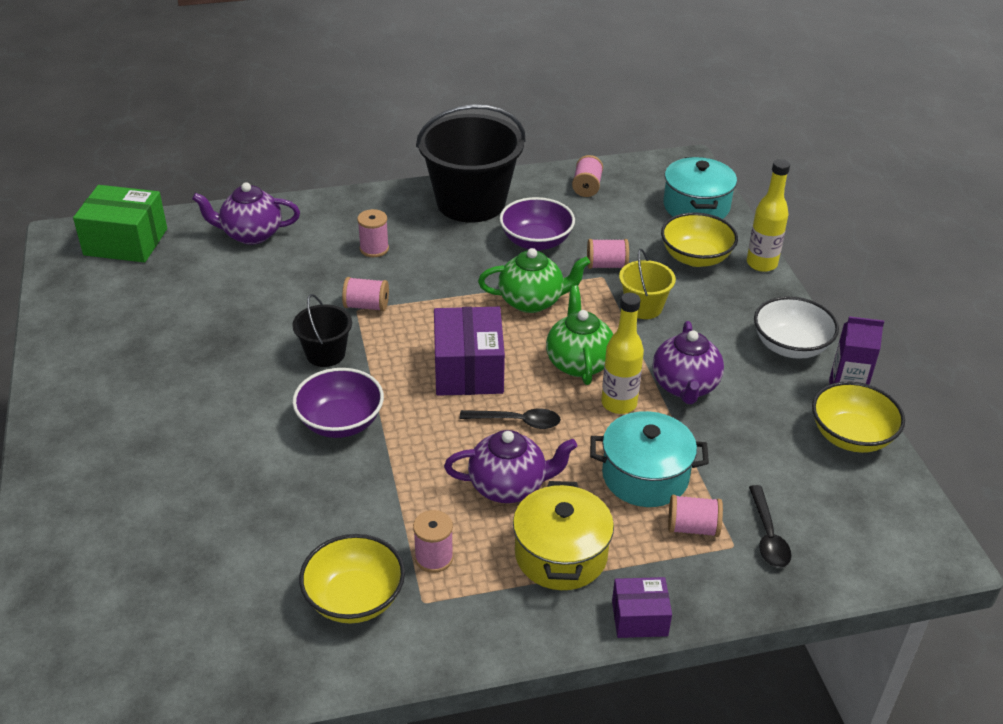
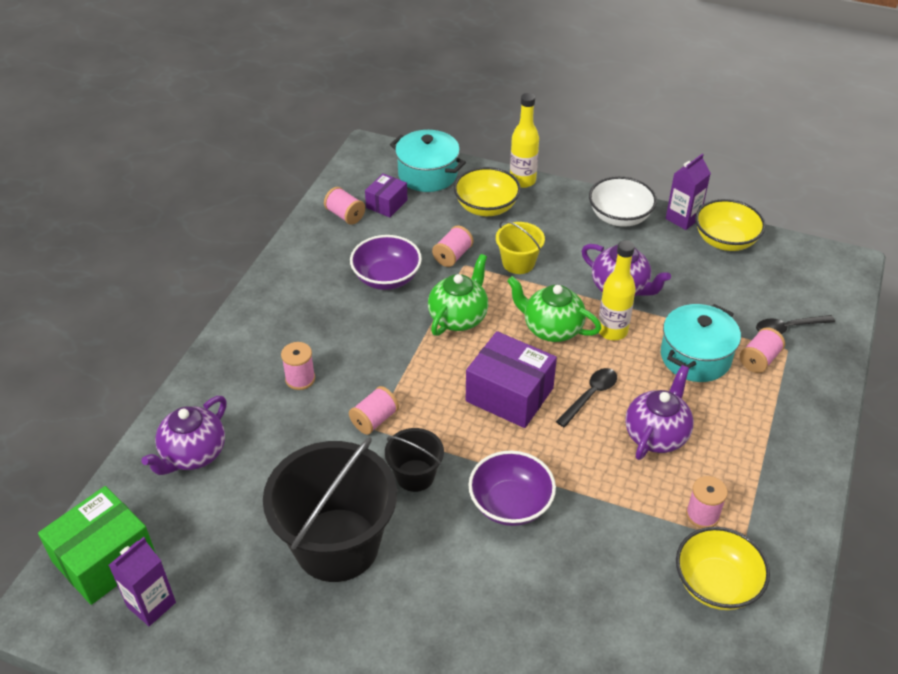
camera: 55 degrees left, 5 degrees up
(101, 280) = (151, 604): none -> purple carton
(471, 202) = (296, 289): black bucket -> black bucket (337, 544)
(561, 555) = (743, 441): yellow pot -> none
(639, 618) = (824, 430): purple box -> purple box (386, 204)
(768, 535) = (788, 328): black spoon -> black spoon turned 135 degrees clockwise

